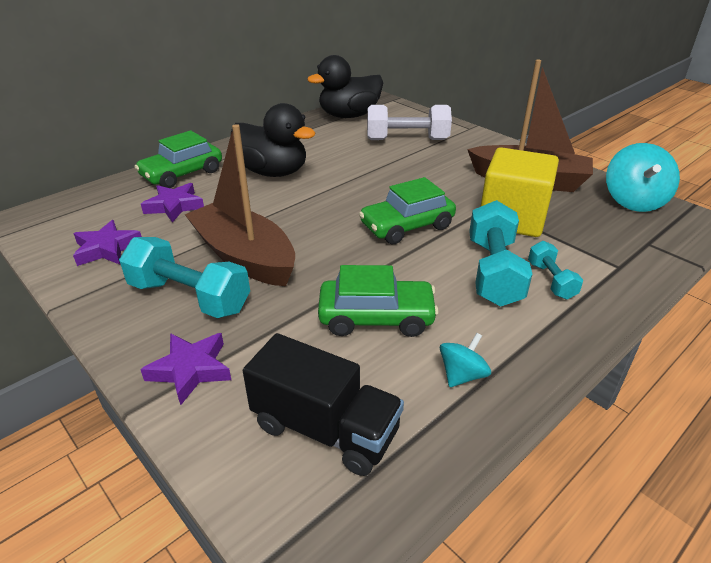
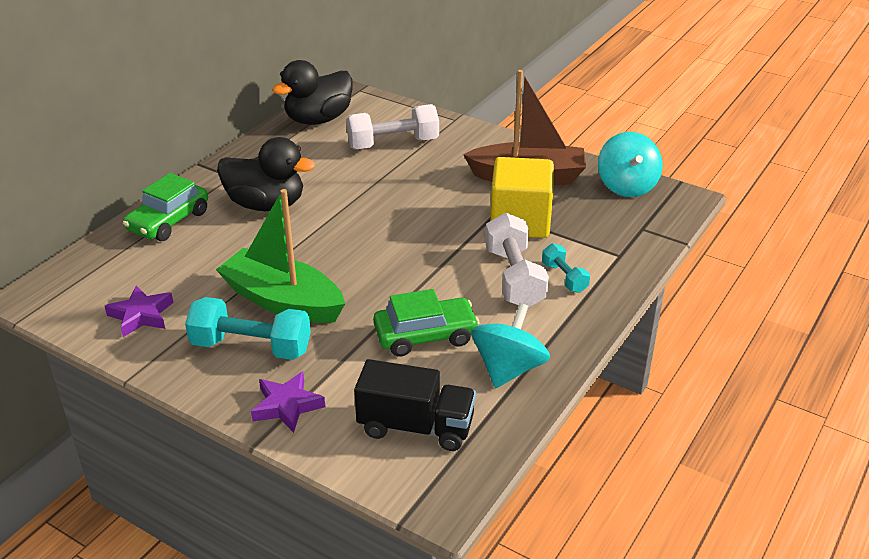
camera: 15 degrees left, 0 degrees up
(174, 206) = (183, 260): purple star -> none
(244, 257) = (283, 301): brown boat -> green boat
(407, 226) = (424, 245): green car -> none
(462, 375) = (508, 369): turquoise spinning top -> turquoise spinning top, size x1.80
(493, 272) = (514, 278): turquoise dumbbell -> white dumbbell

